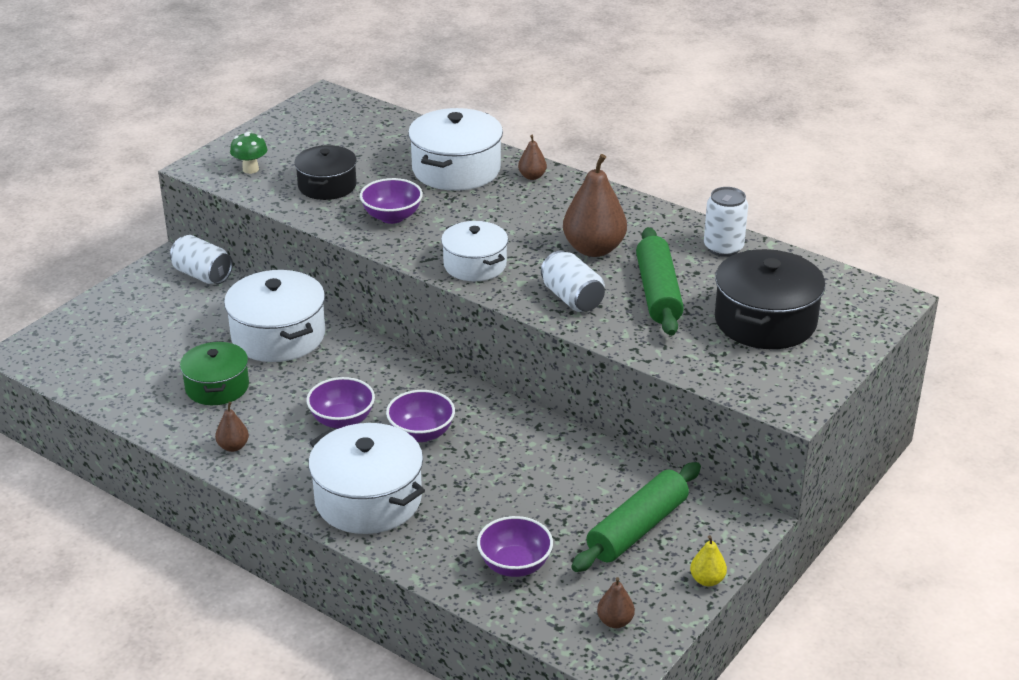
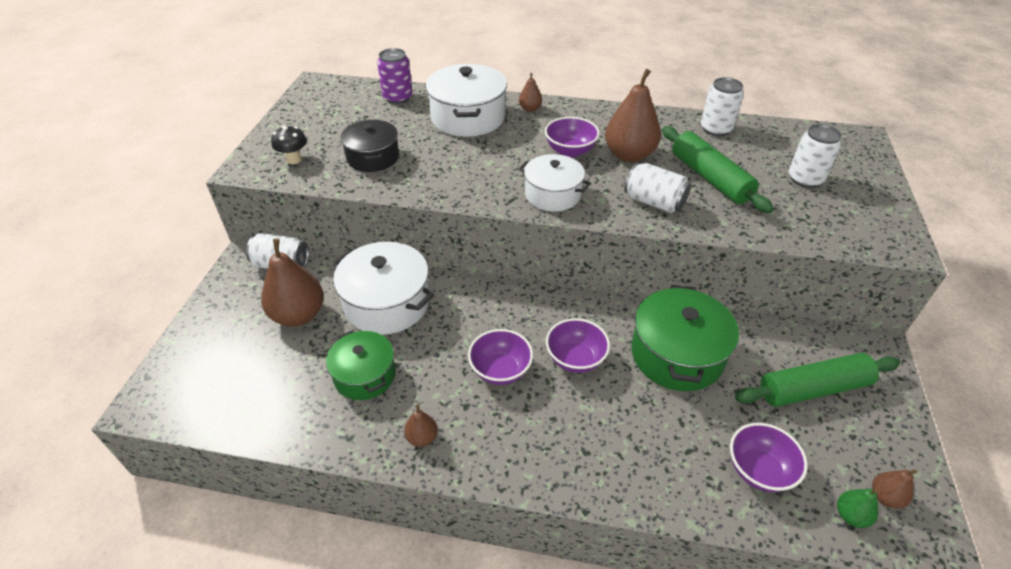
camera: 25 degrees left, 10 degrees up
(191, 322) = (299, 315): none -> brown pear
(250, 169) = (294, 159): green mushroom -> black mushroom
(368, 499) = (584, 449): white pot -> none
(392, 217) = (449, 170): purple bowl -> purple bowl (570, 151)
(399, 131) = (398, 97): none -> purple can
(526, 460) = (677, 354): none -> green pot
(566, 621) = (850, 515): none -> green pear
(637, 529) = (813, 389): green rolling pin -> green rolling pin turned 60 degrees clockwise
(707, 580) = (906, 419): yellow pear -> none
(765, 321) = (805, 179): black pot -> white can

